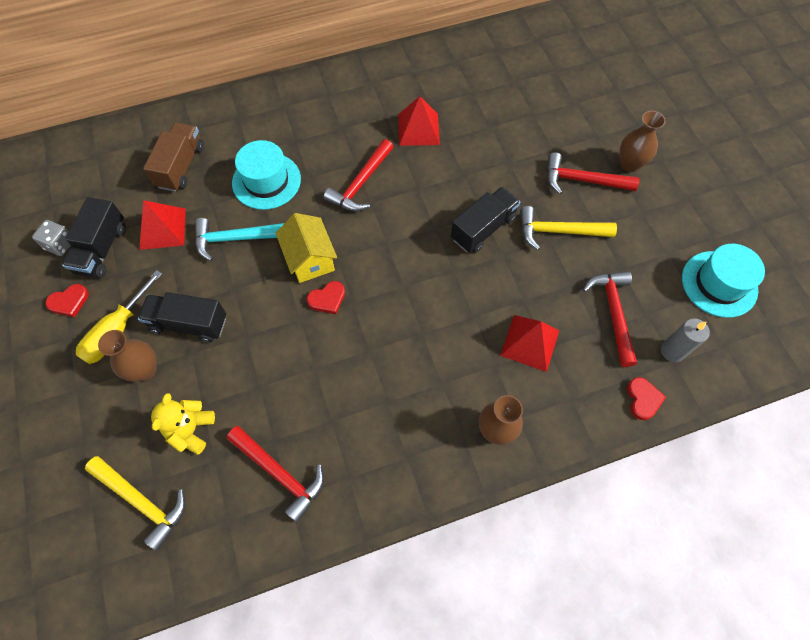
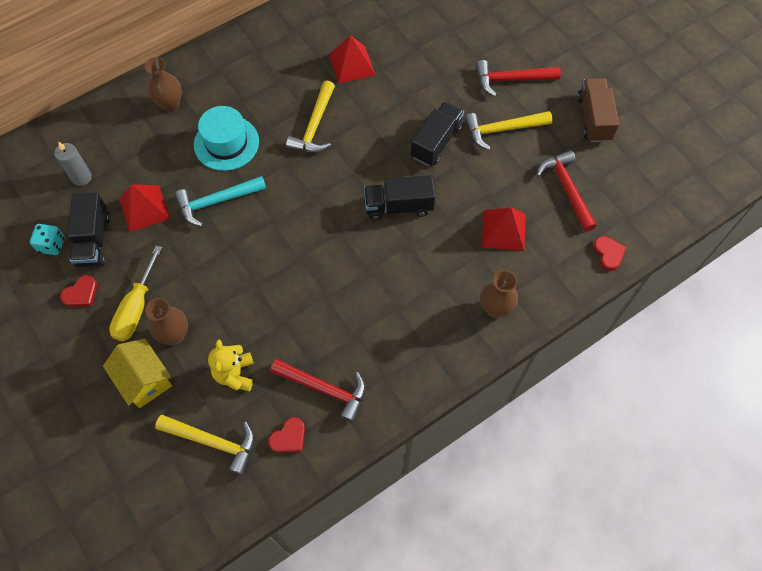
camera: 15 degrees left, 0 degrees up
(60, 244) = (52, 245): grey dice -> turquoise dice
(181, 166) = (140, 147): brown truck -> brown truck (593, 118)
(189, 323) = (200, 286): black truck -> black truck (398, 206)
(310, 259) = (290, 204): yellow house -> yellow house (144, 379)
(327, 299) = (317, 235): red heart -> red heart (289, 437)
(361, 184) = (314, 126): red hammer -> yellow hammer
(629, 164) = (548, 56): brown vase -> brown vase (170, 104)
(672, 351) = (622, 209): grey candle -> grey candle (81, 177)
(719, 284) = (648, 144): turquoise hat -> none

